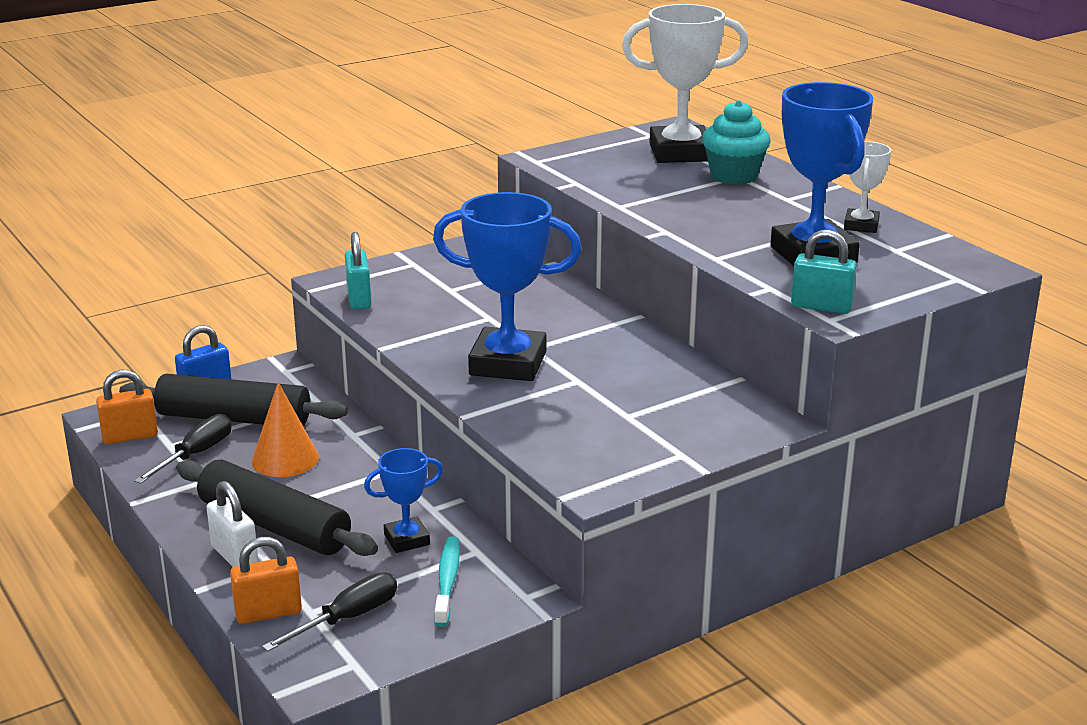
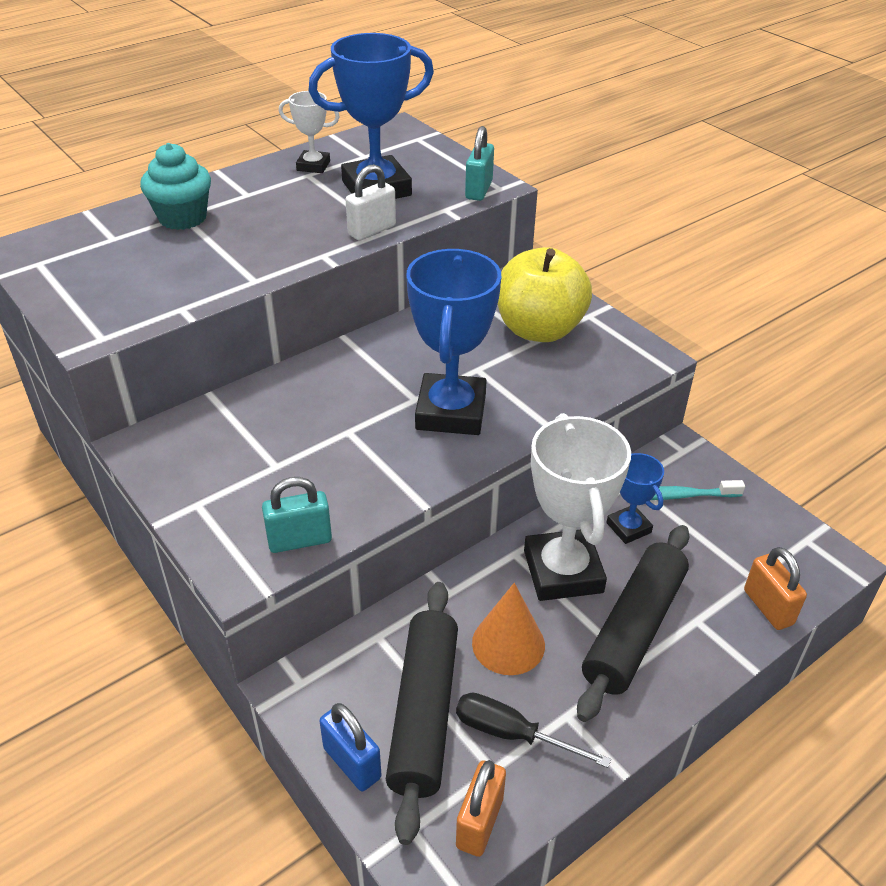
camera: 95 degrees left, 15 degrees up
(130, 436) = (479, 822): orange padlock -> orange padlock turned 45 degrees clockwise
(235, 556) = (694, 651): white padlock -> white padlock (372, 230)
(347, 618) = (753, 552): black screwdriver -> none
(650, 419) = (539, 329): none -> yellow apple
(680, 153) = (104, 245): white trophy -> white trophy (563, 571)

